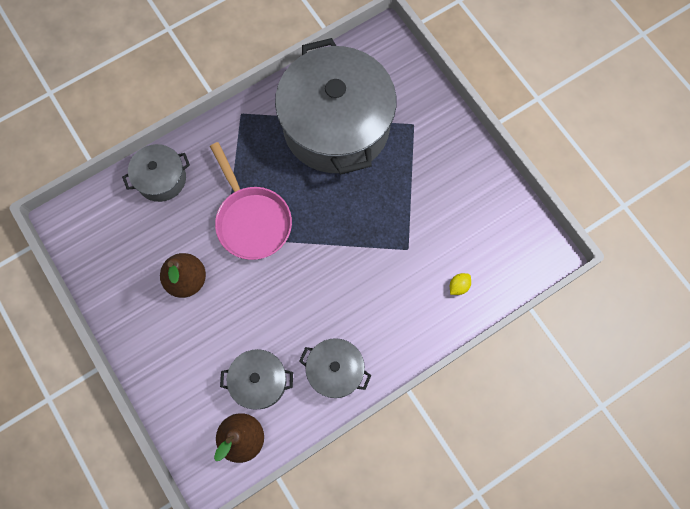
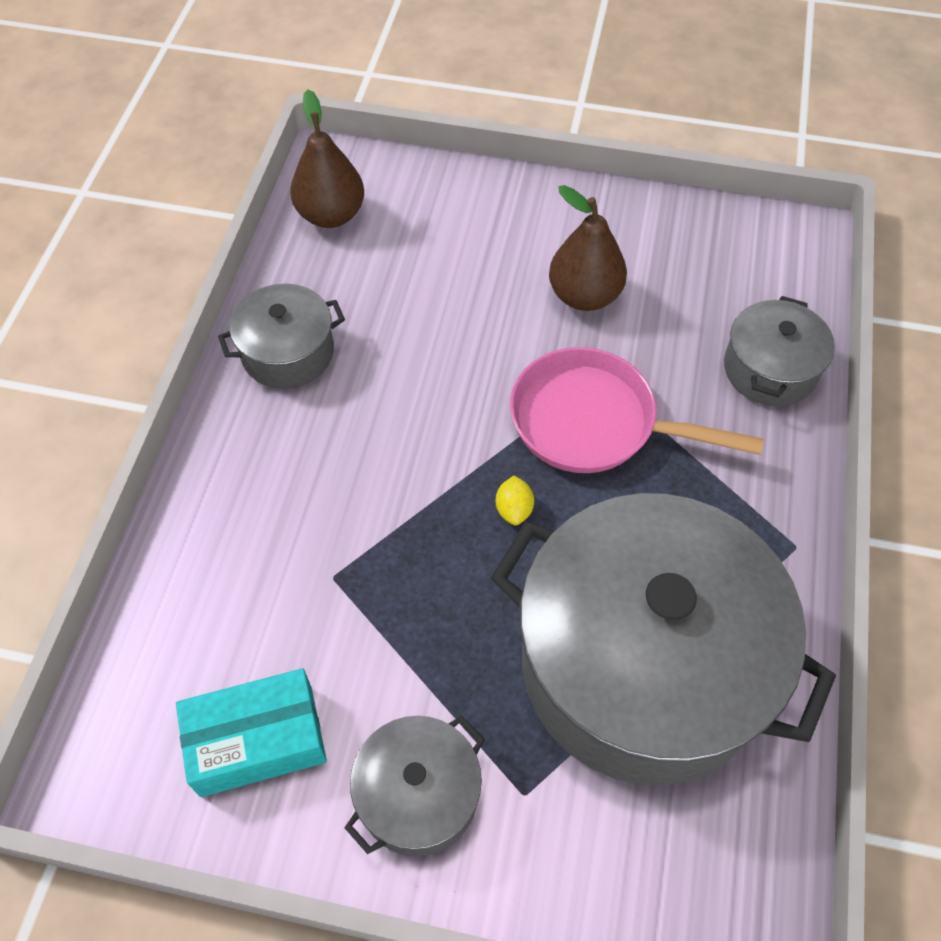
camera: 135 degrees right, 15 degrees down
(259, 381) = (372, 273): grey pot -> grey pot (418, 795)
(458, 286) = (204, 591): yellow lemon -> yellow lemon (514, 509)
(482, 214) = (257, 740): none -> turquoise box

